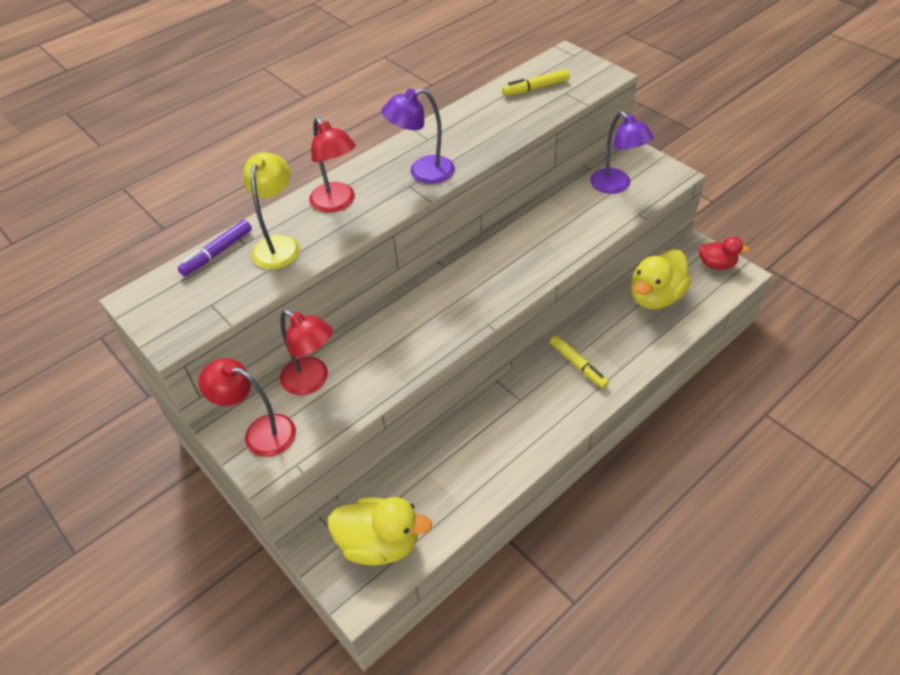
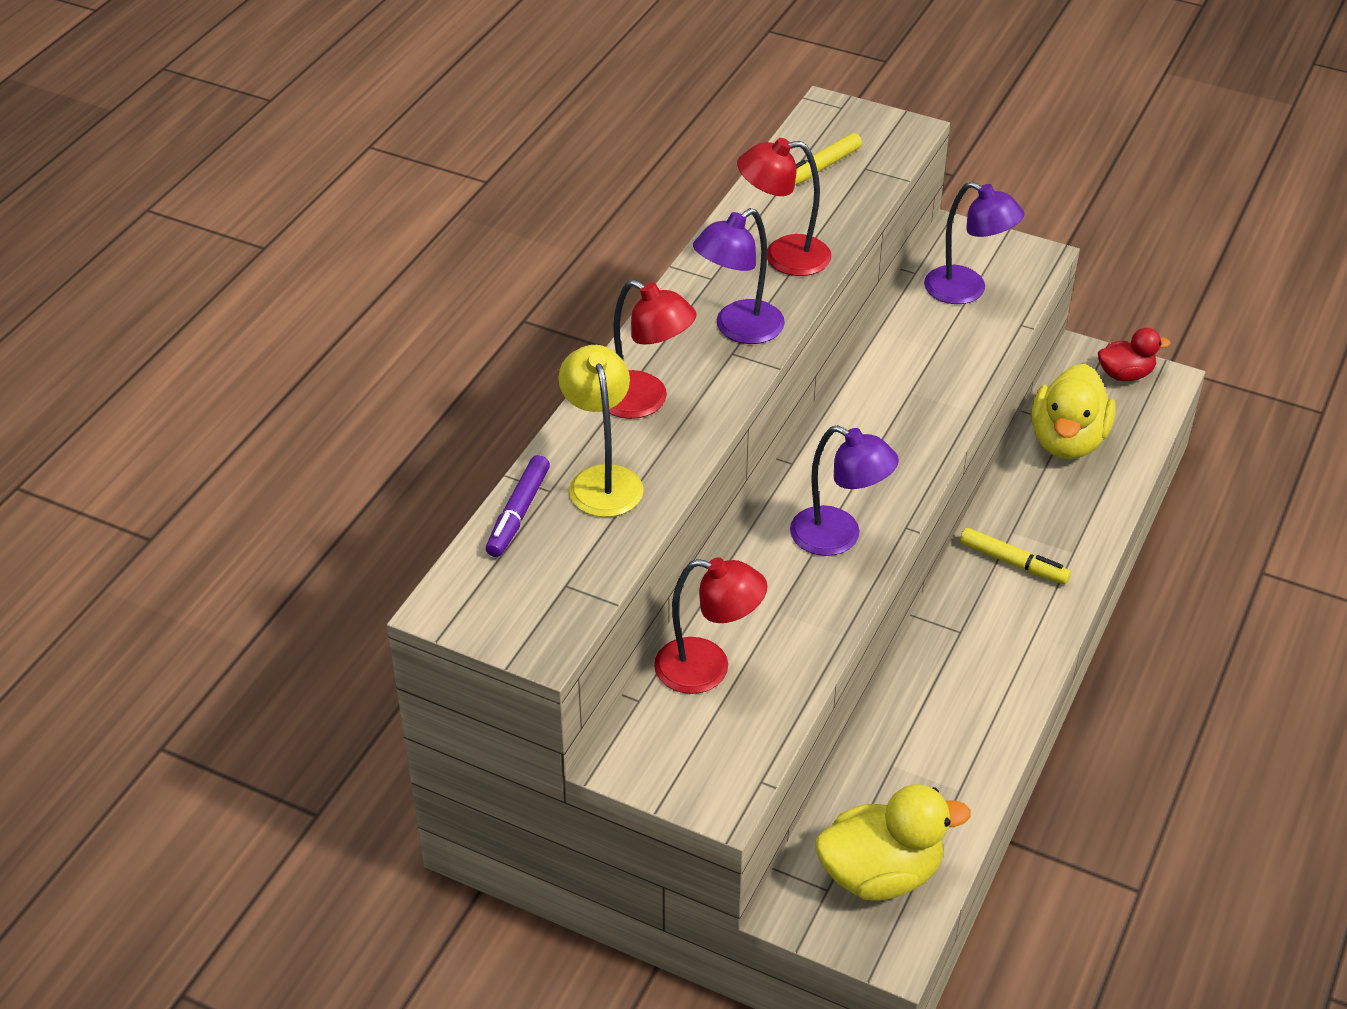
camera: 25 degrees left, 5 degrees down
(260, 432) = (680, 756): red lamp -> red lamp (783, 257)
(442, 320) = (838, 537): none -> purple lamp

